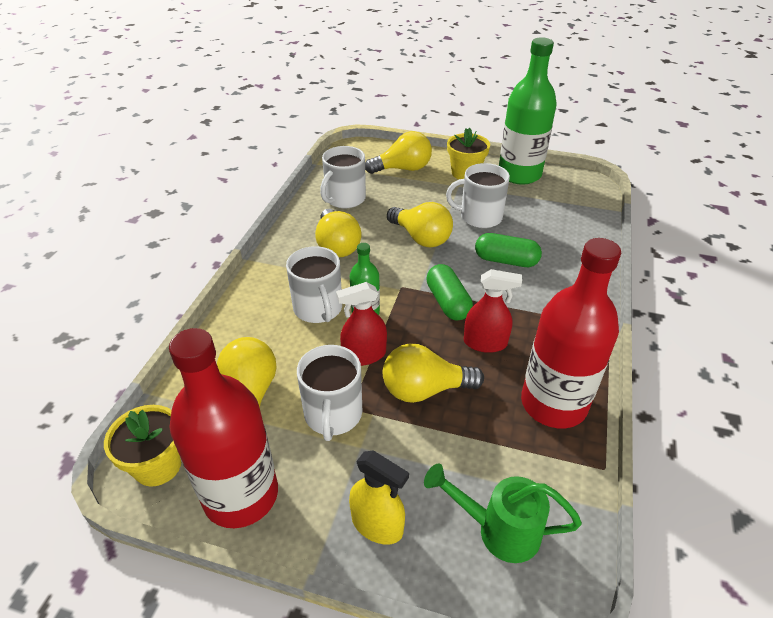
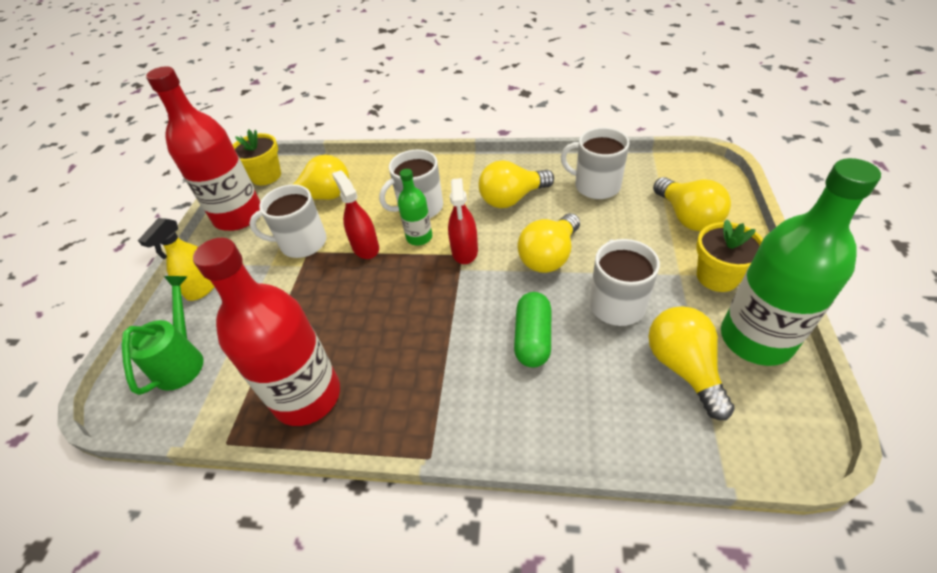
camera: 85 degrees right, 5 degrees up
(424, 389) = (326, 293): yellow light bulb -> yellow light bulb (683, 367)
(447, 302) = (445, 293): green capsule -> none
(485, 343) = (388, 331): red spray bottle -> red spray bottle (464, 251)

